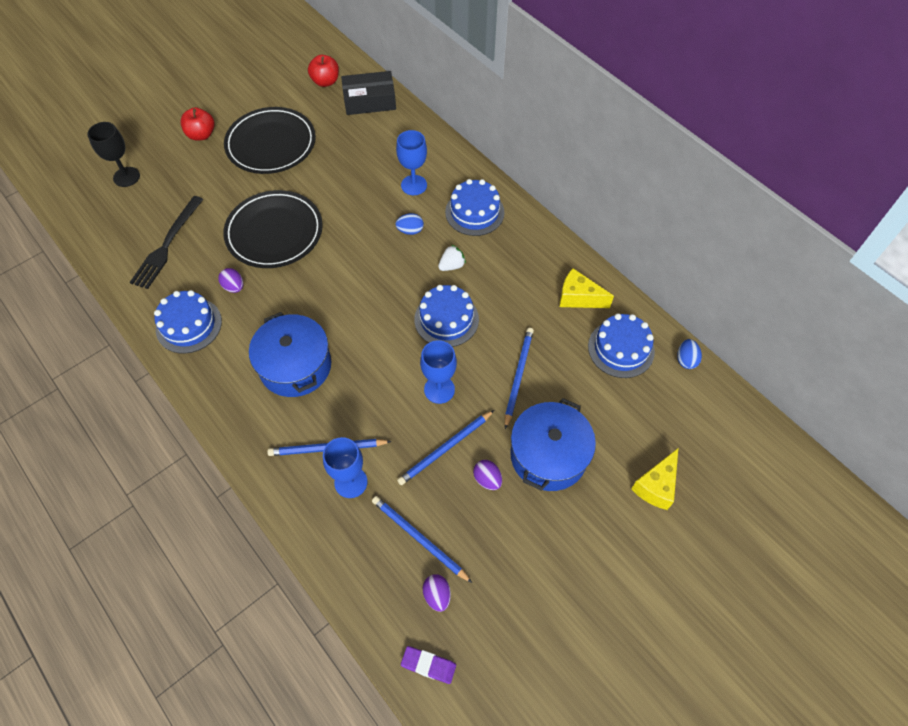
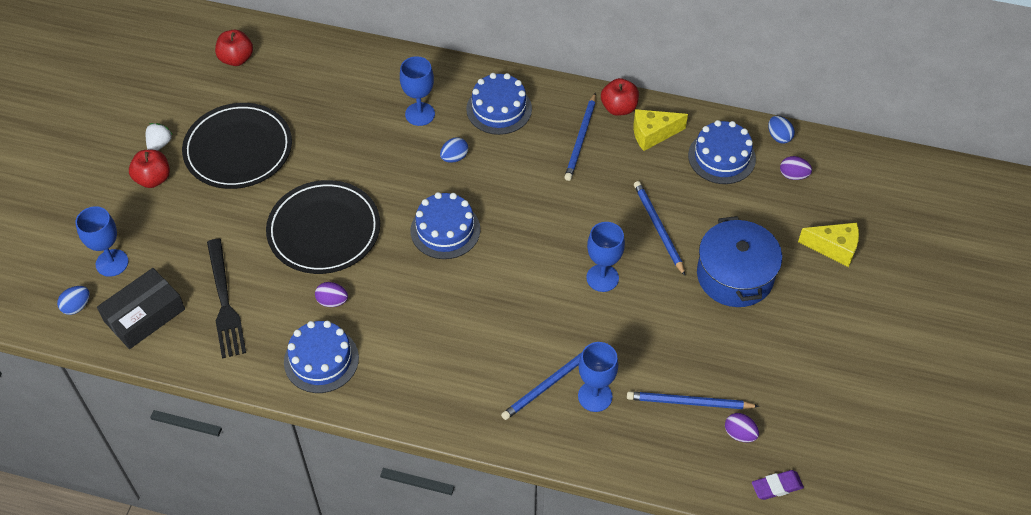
camera: 35 degrees left, 5 degrees down
(80, 194) = (77, 306): none -> blue egg
(126, 177) = (112, 263): black goblet -> blue goblet
(295, 366) = (458, 334): blue pot -> none
(369, 101) = (301, 55): black box -> black box (144, 315)
(445, 449) = (649, 321): blue pencil -> blue pencil (581, 139)
(446, 319) = (556, 216): blue cake -> blue cake (445, 230)
(452, 265) = (520, 167): white strawberry -> white strawberry (159, 144)
(487, 479) = (703, 324): purple egg -> purple egg (793, 175)
(568, 261) = (619, 108): none -> red apple
(656, 486) = (834, 248): yellow cheese -> yellow cheese turned 75 degrees counterclockwise

